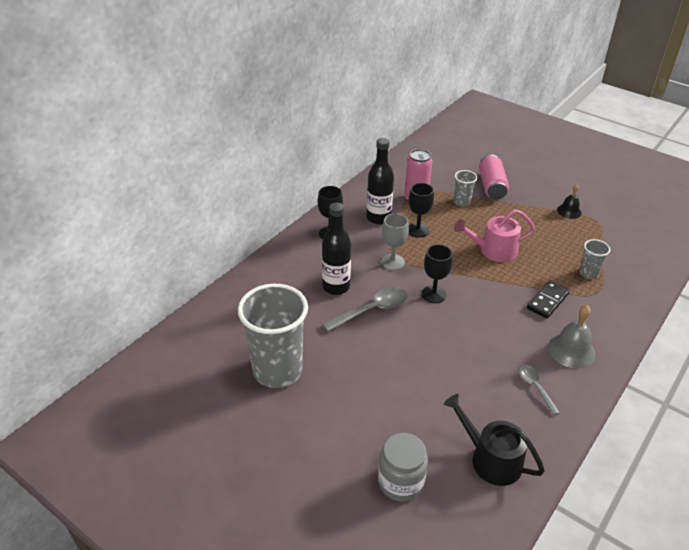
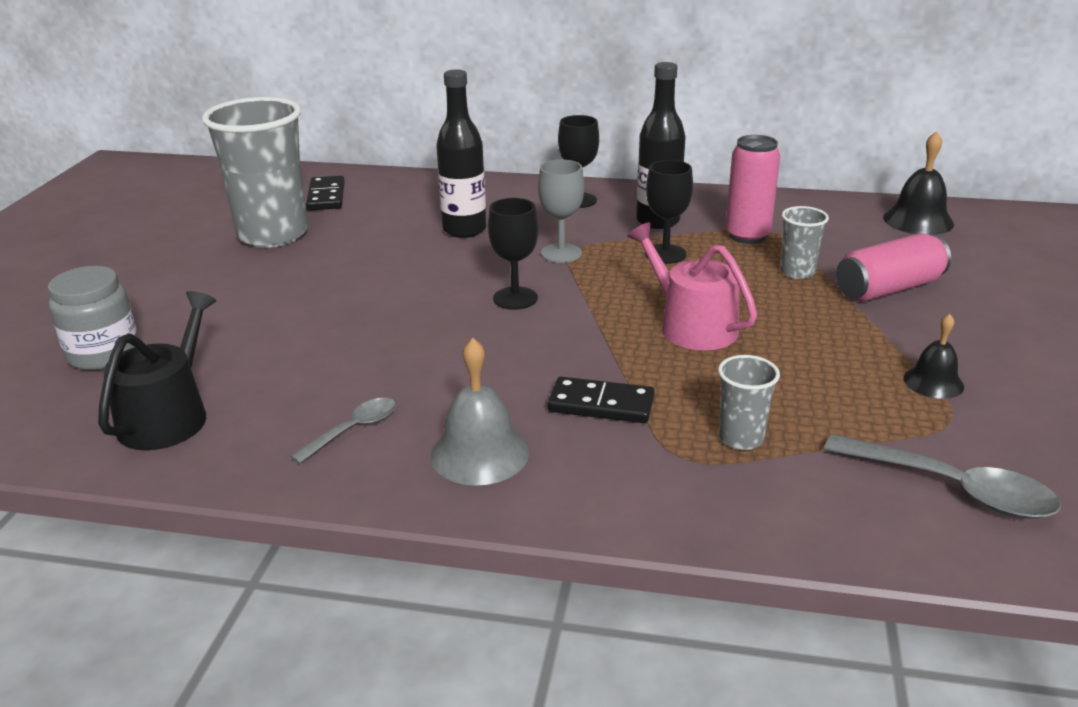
camera: 65 degrees right, 10 degrees down
(233, 331) = (326, 196): none -> black domino
(372, 310) = (436, 263): grey spoon -> grey spoon (952, 488)
(434, 149) = (918, 220): none -> black bell

